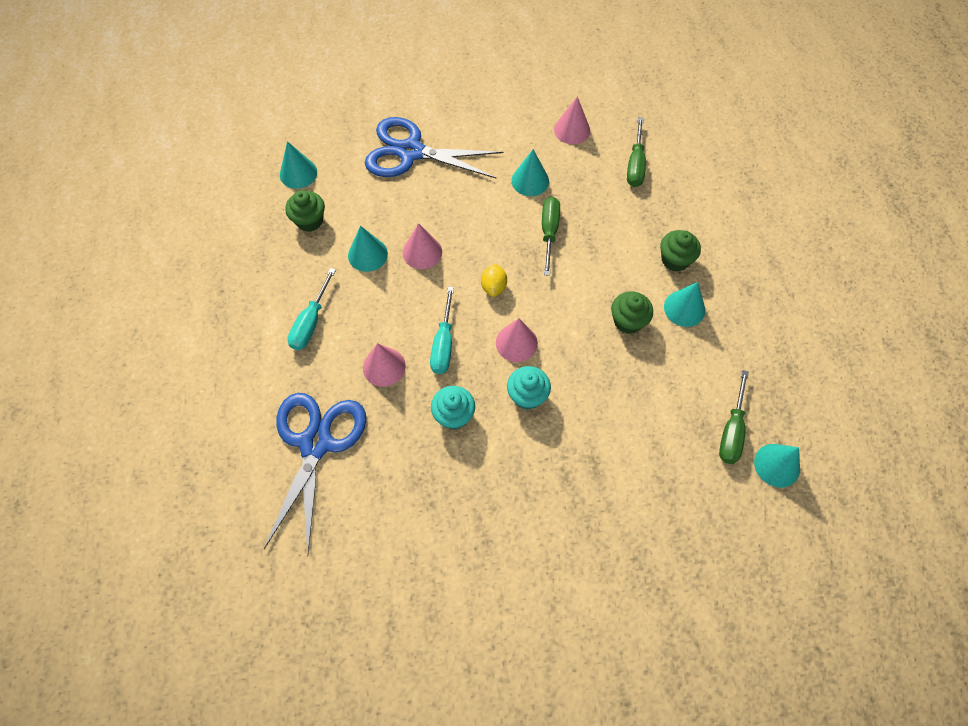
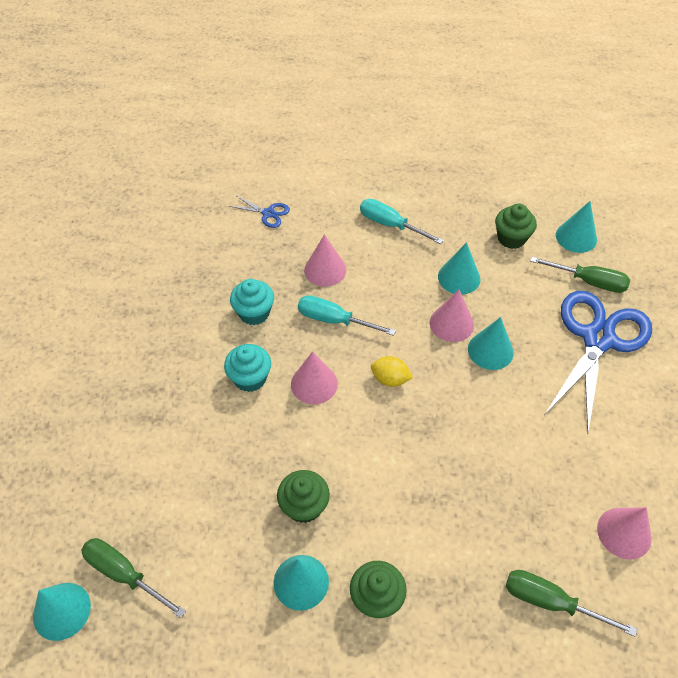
camera: 105 degrees right, 10 degrees down
(316, 443) = (268, 213): blue scissors -> blue scissors, size x0.42
(530, 181) = (538, 455): turquoise cone -> turquoise cone (490, 350)
(549, 232) = (454, 456): green screwdriver -> green screwdriver (589, 282)

